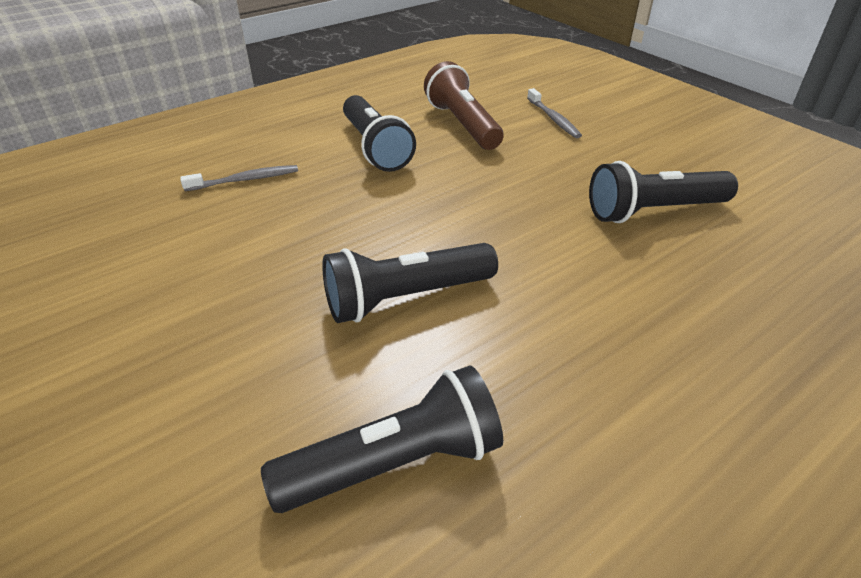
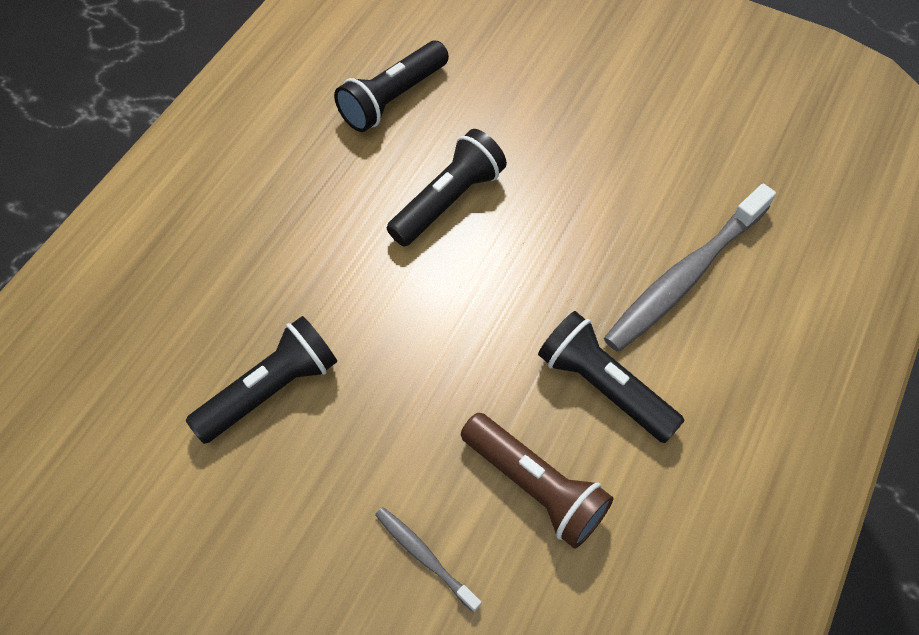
camera: 155 degrees right, 20 degrees up
(245, 180) = (685, 277): grey toothbrush -> grey toothbrush, size x2.05

